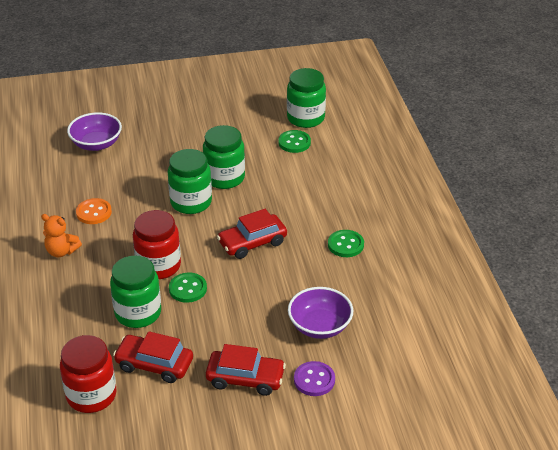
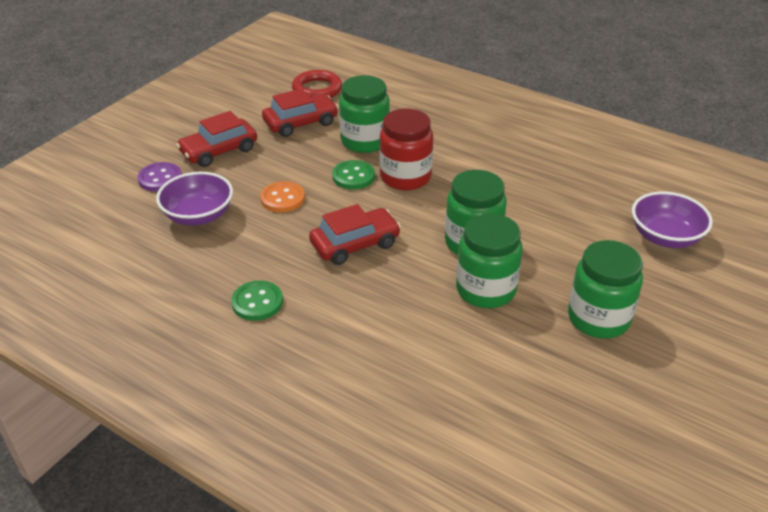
camera: 135 degrees right, 0 degrees up
(61, 251) = (498, 141): orange teddy bear -> none
(91, 395) = (317, 89): red jar -> red ring
(94, 212) = (534, 180): orange button -> orange button (282, 198)
(252, 243) = (355, 244): red car -> red car turned 45 degrees clockwise
(294, 142) = (485, 396): green button -> none
(305, 118) = (531, 452): green jar -> green jar (598, 318)

